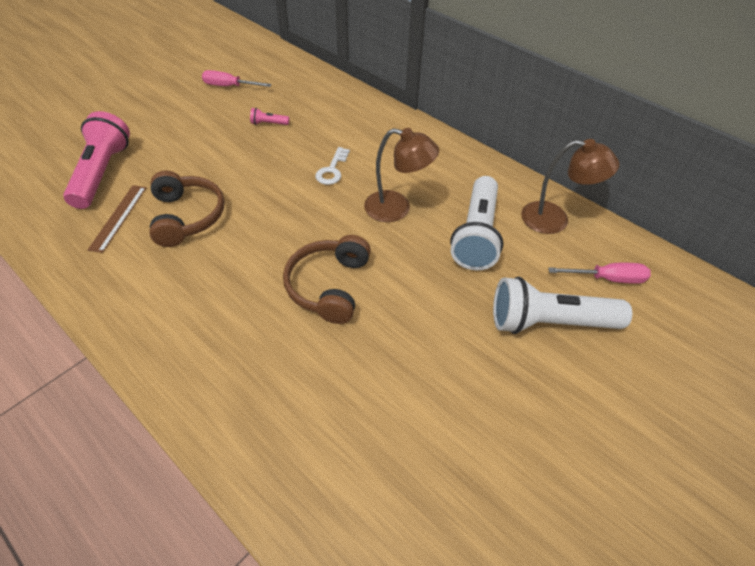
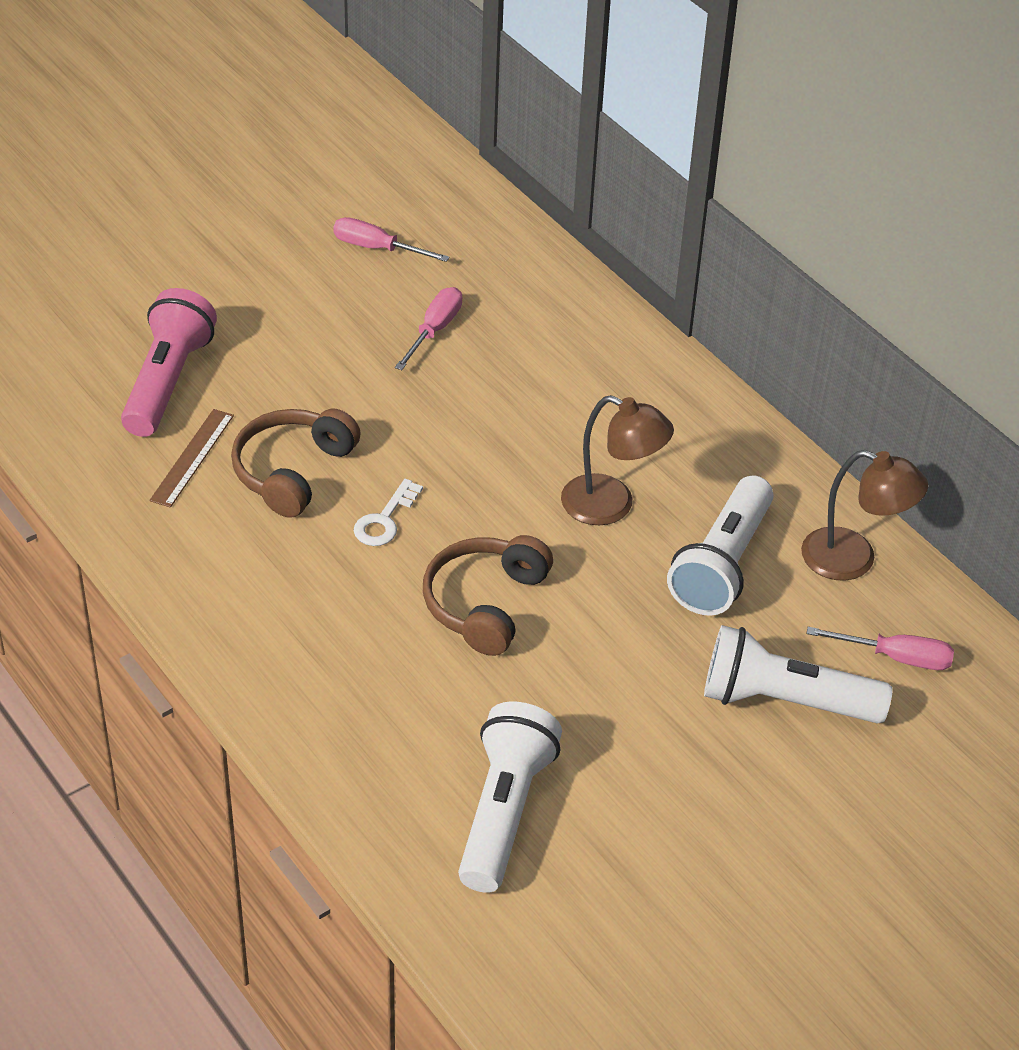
camera: 10 degrees right, 5 degrees down
(187, 216) = (292, 471): brown headphones -> brown headphones turned 150 degrees counterclockwise
(268, 124) = (434, 330): pink flashlight -> pink screwdriver
(332, 170) = (523, 428): white key -> white key (384, 520)
(375, 454) = (504, 812): none -> white flashlight

